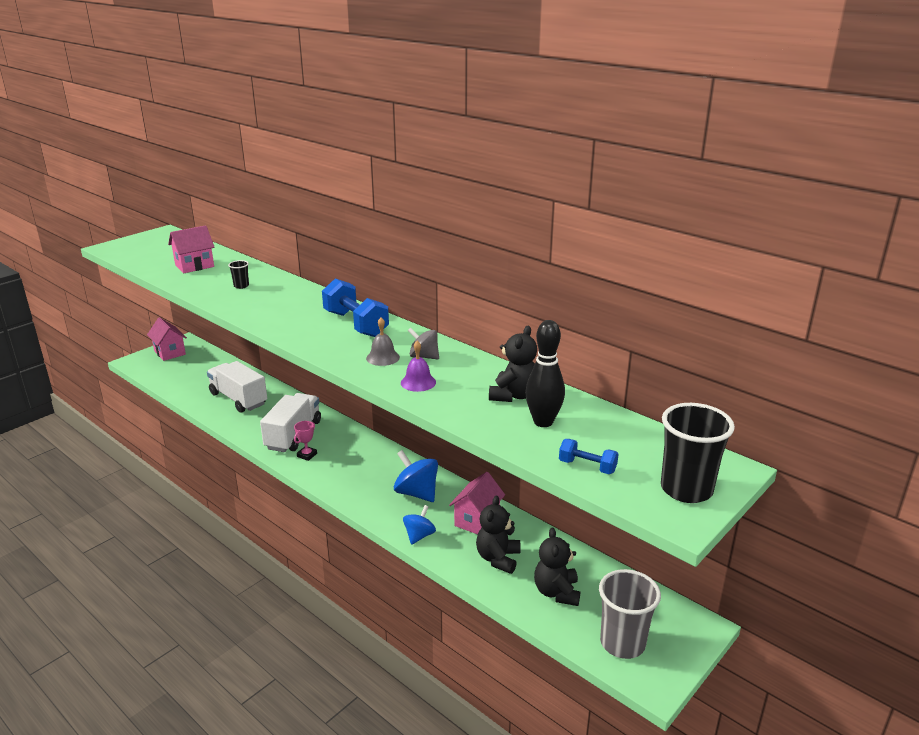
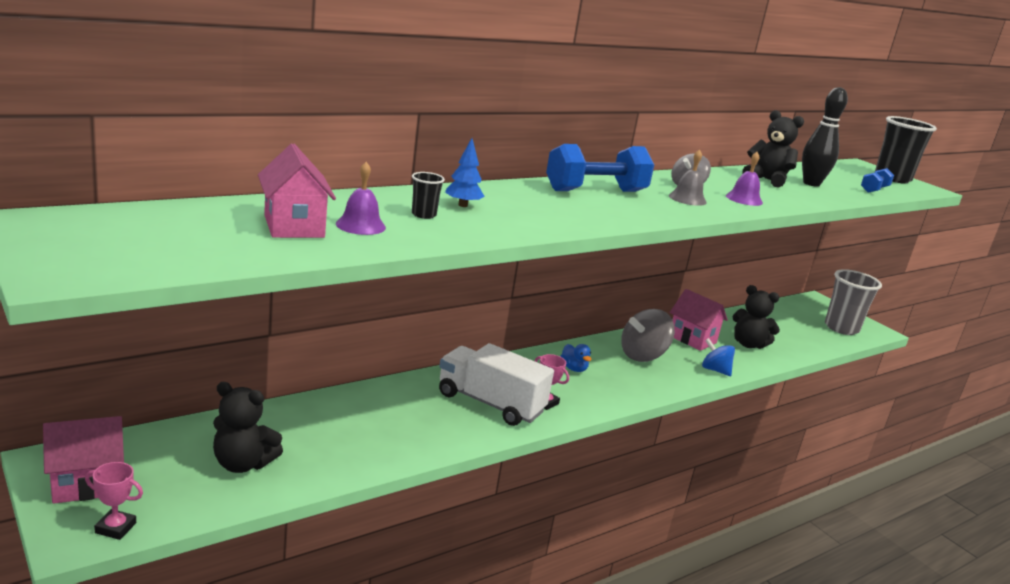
camera: 80 degrees left, 5 degrees down
(140, 366) = (115, 528): none -> pink trophy
(209, 276) = (360, 225): none -> purple bell
(238, 399) = (354, 431): white truck -> none
(270, 292) = (463, 205): none -> blue tree
(367, 461) = (573, 368): none -> blue duck
(416, 493) = (643, 355): blue spinning top -> grey spinning top
(556, 592) = (789, 334): black teddy bear -> black teddy bear (243, 464)

